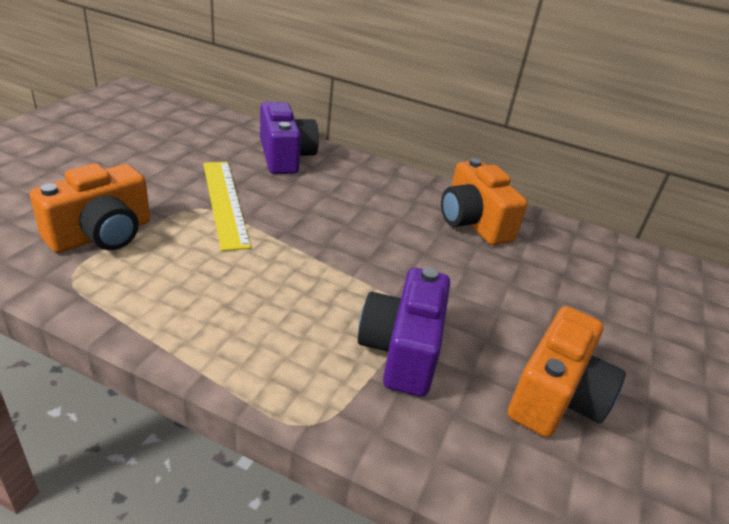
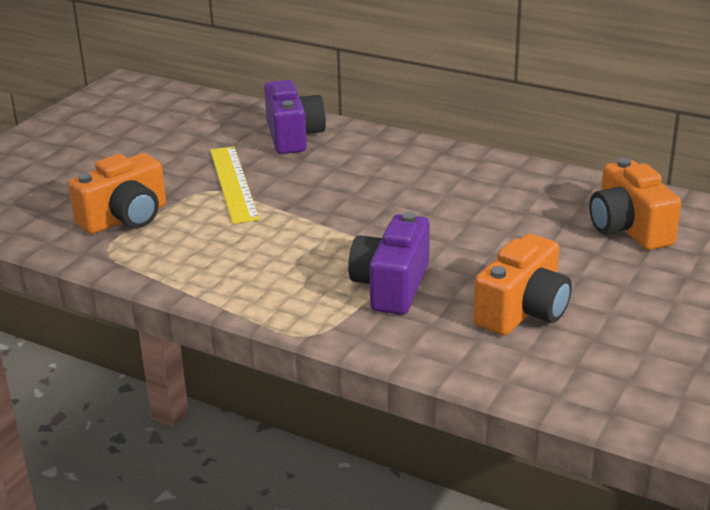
camera: 10 degrees right, 5 degrees down
(473, 223) = (484, 183): orange camera -> orange camera (629, 229)

